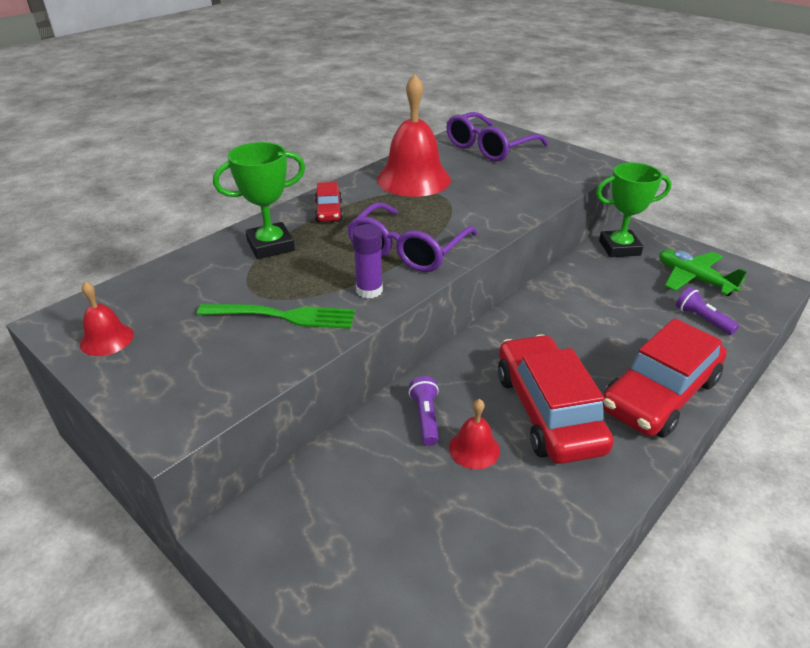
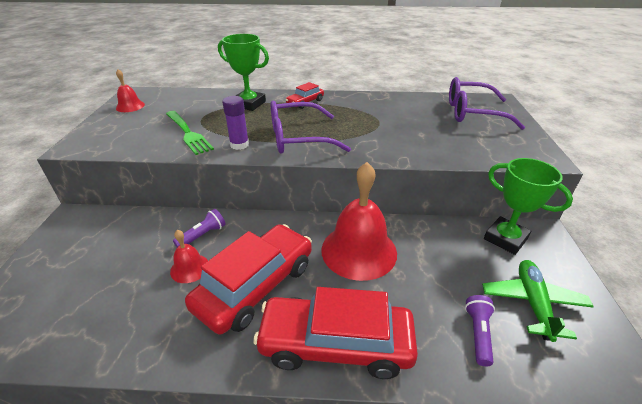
camera: 50 degrees right, 0 degrees up
(413, 179) = (382, 108): red bell -> red bell (359, 251)

